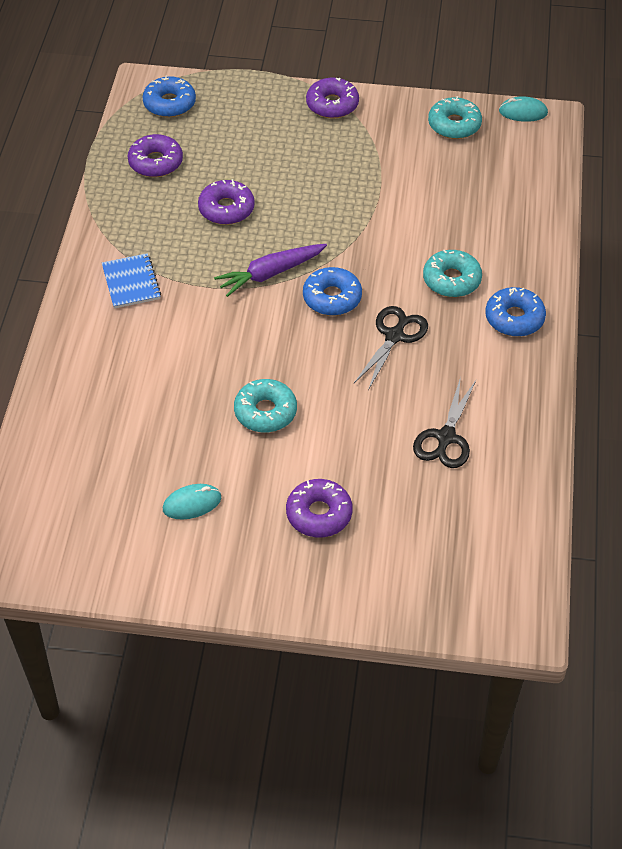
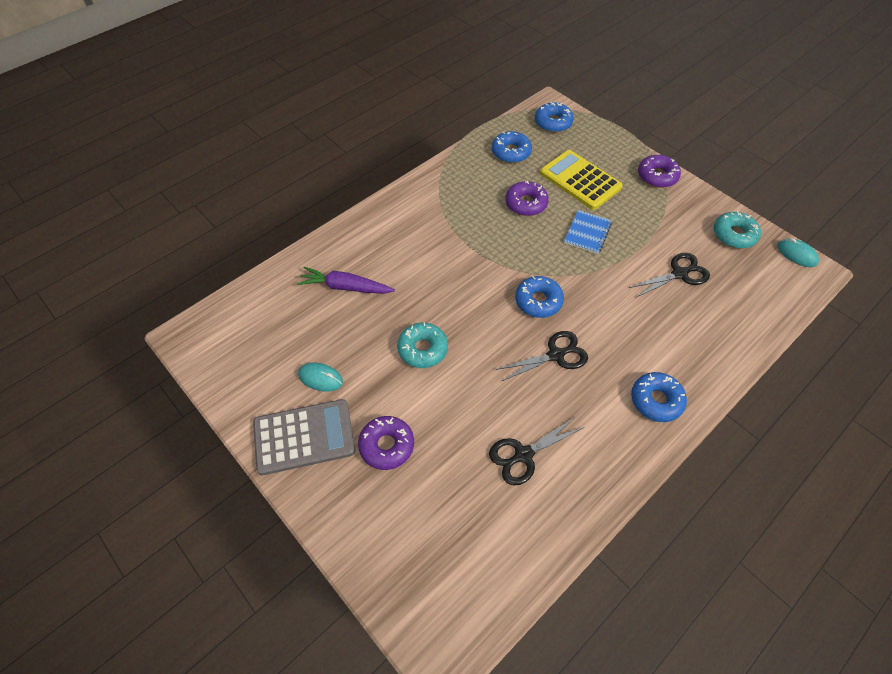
camera: 40 degrees right, 5 degrees up
(131, 282) = (426, 215): blue notebook -> blue notebook (587, 233)
(156, 162) = (511, 152): purple donut -> blue donut
(233, 562) = (304, 437): none -> grey calculator
(259, 152) = (580, 180): none -> yellow calculator
(270, 274) = (513, 260): purple carrot -> purple carrot (345, 287)
(437, 192) = (679, 274): none -> black scissors
(451, 280) = (633, 341): turquoise donut -> none

